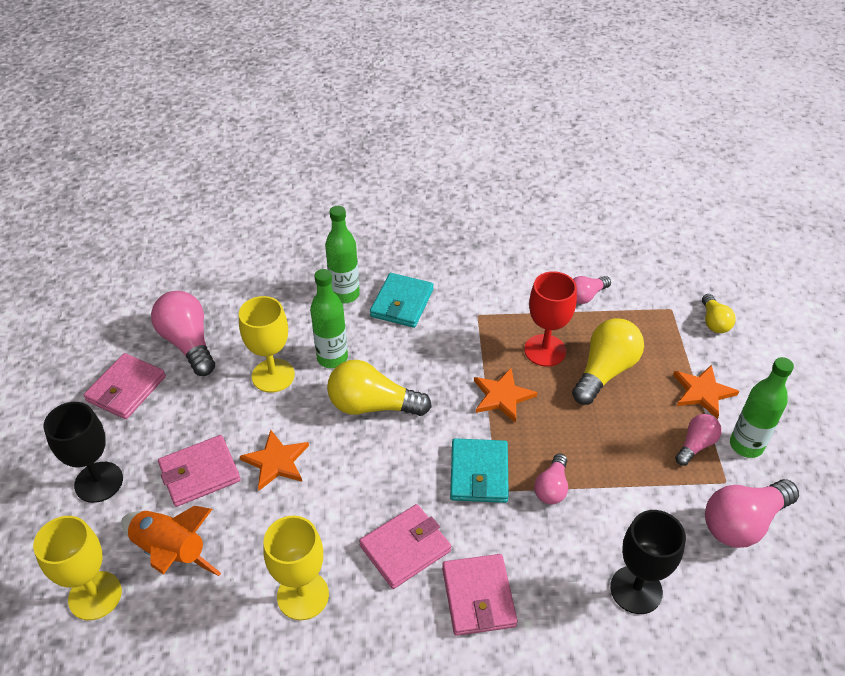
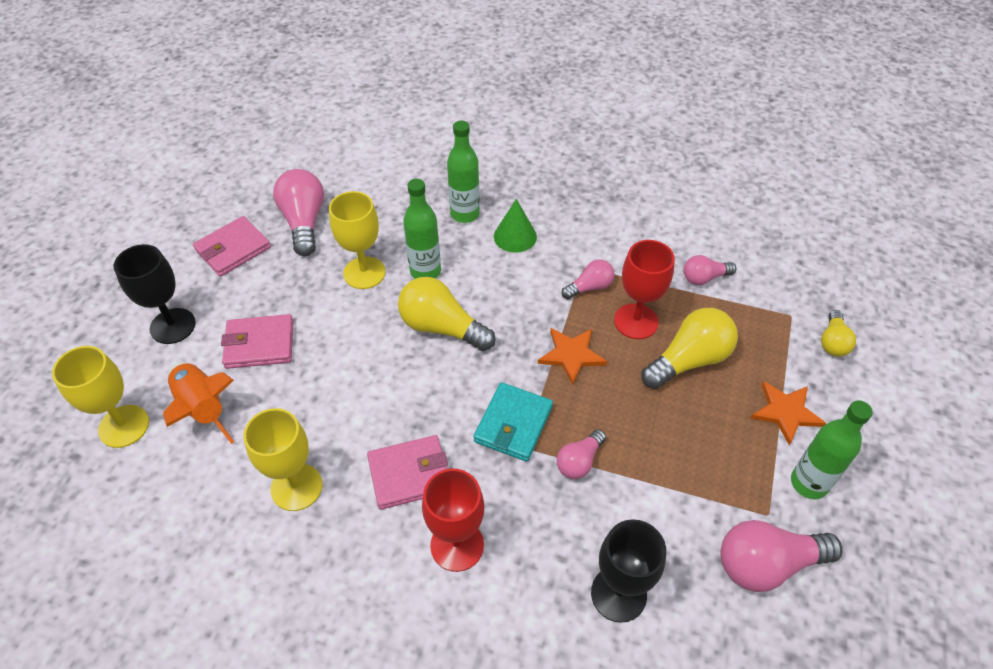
camera: 20 degrees right, 5 degrees up
(276, 461) = (330, 354): orange star -> none
(402, 303) = (515, 236): turquoise wallet -> green cone
(478, 597) = (457, 545): pink wallet -> red goblet
(695, 445) = (752, 465): pink light bulb -> pink light bulb (589, 287)

